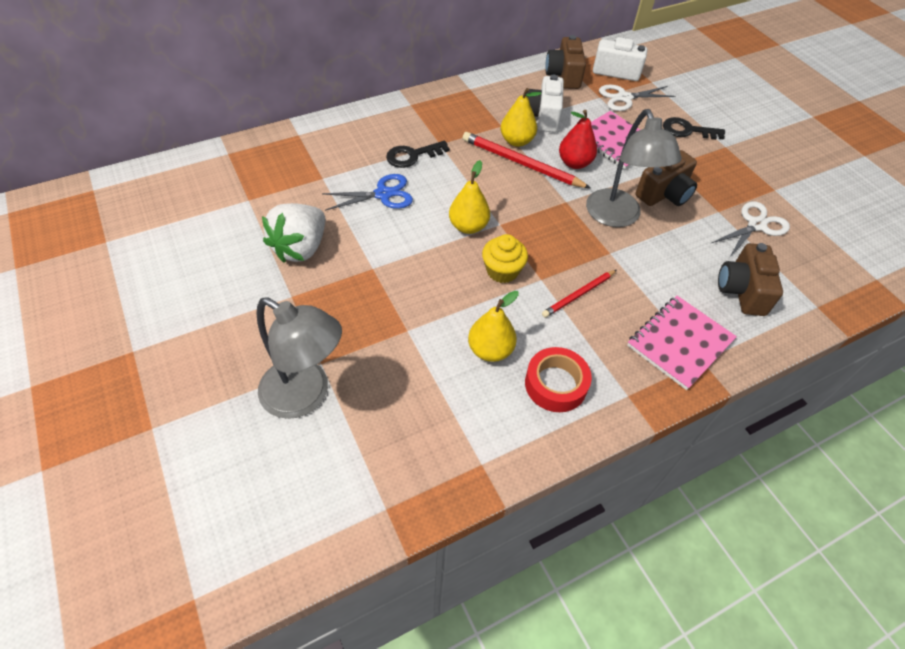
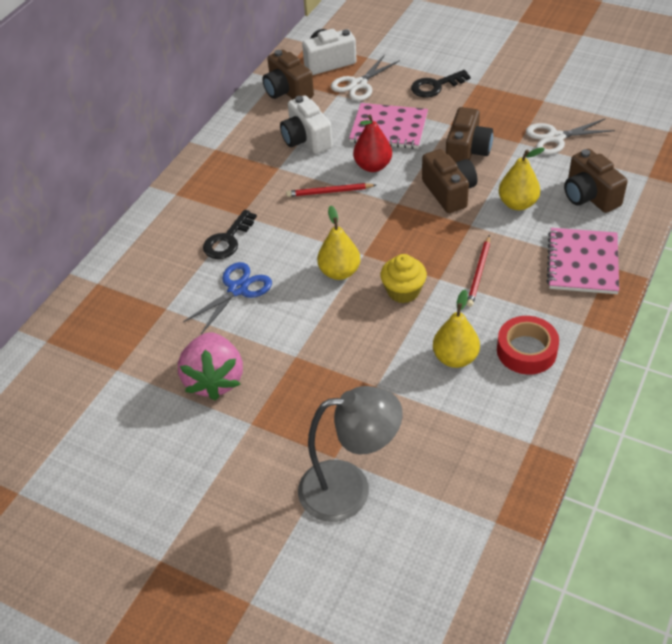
camera: 30 degrees left, 5 degrees down
(301, 248) = (214, 379): white strawberry -> pink strawberry
(516, 141) = (306, 174): yellow pear -> yellow pear (517, 204)
(521, 163) = (329, 192): red pencil -> red pencil, size x0.60
(617, 217) = (449, 192): grey lamp -> brown camera
(756, 225) = (555, 137): white scissors -> white scissors turned 120 degrees counterclockwise

